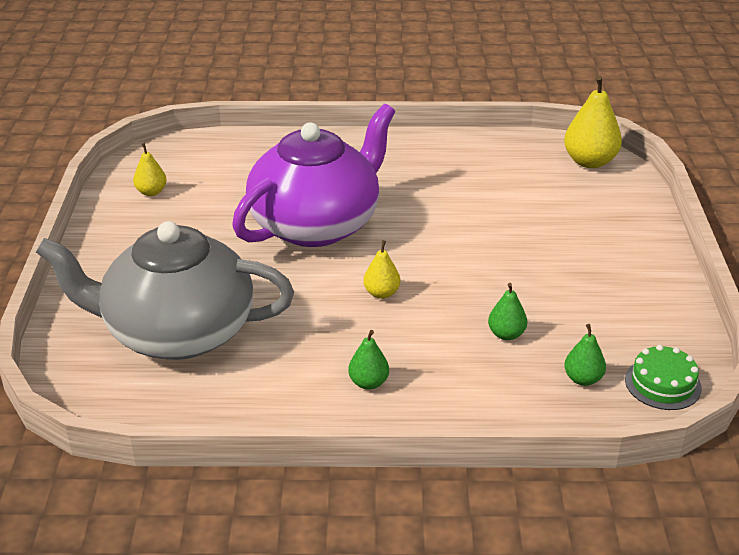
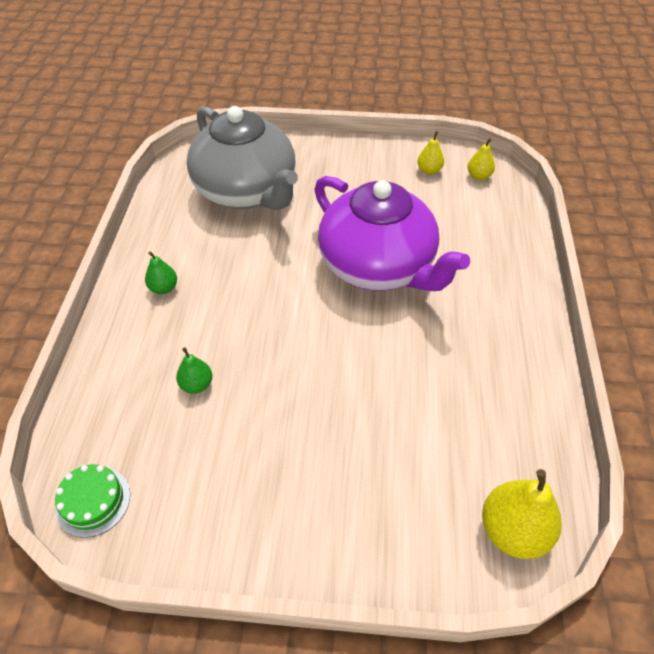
camera: 95 degrees right, 15 degrees up
(177, 332) = (247, 191): grey teapot -> grey teapot turned 135 degrees clockwise
(381, 293) = (272, 303): yellow pear -> yellow pear (479, 176)
(583, 379) = (121, 434): green pear -> none

